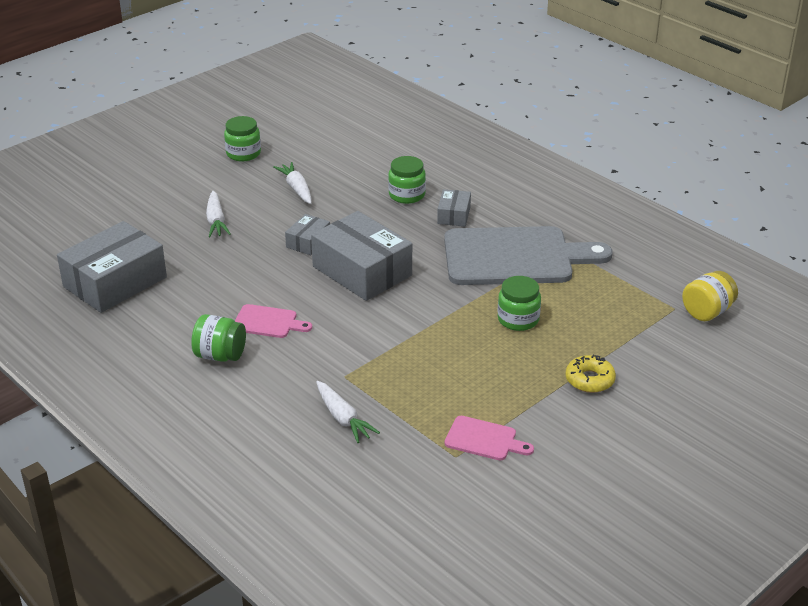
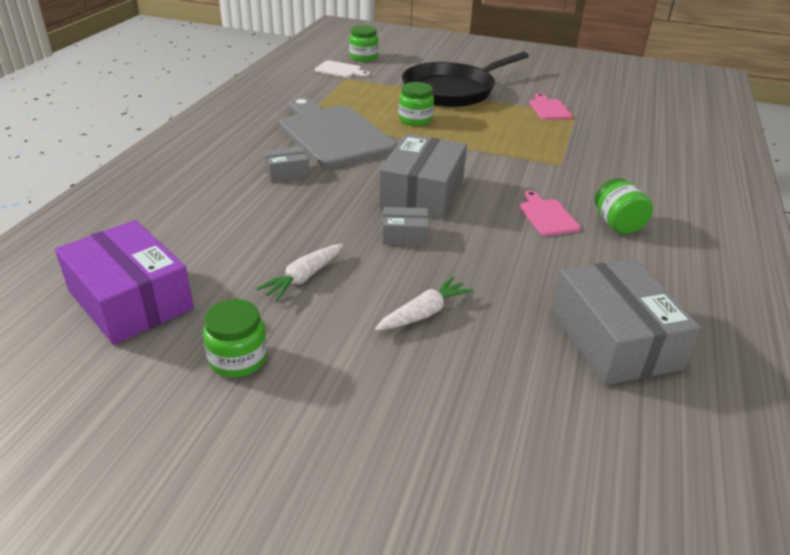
camera: 120 degrees left, 0 degrees up
(115, 282) = (614, 339): grey box -> grey box turned 60 degrees clockwise
(331, 131) = (130, 300): none -> purple box
(343, 418) = (600, 154): white carrot -> none
(407, 195) = (266, 204): green jar -> green jar (363, 57)
(589, 380) = (452, 90): yellow donut -> black pan
(707, 312) = (340, 70): yellow jar -> white cutting board

